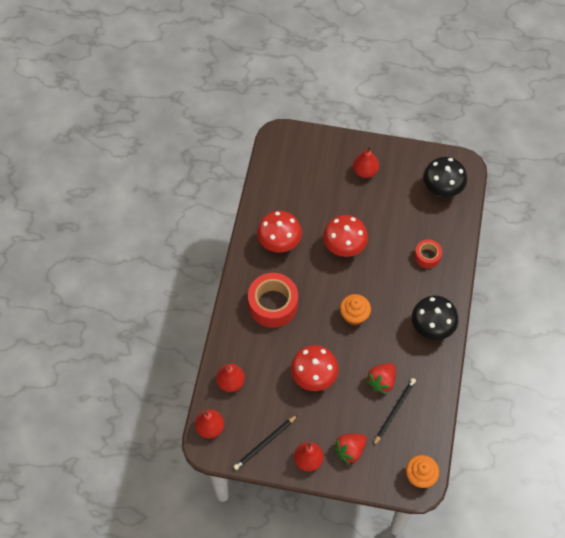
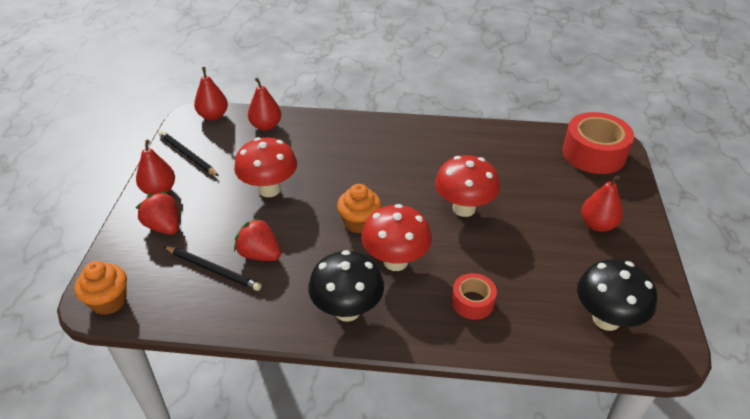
camera: 85 degrees right, 20 degrees down
(273, 304) = (367, 151): red tape -> red tape (594, 153)
(279, 243) = (454, 151): red mushroom -> red mushroom (395, 261)

